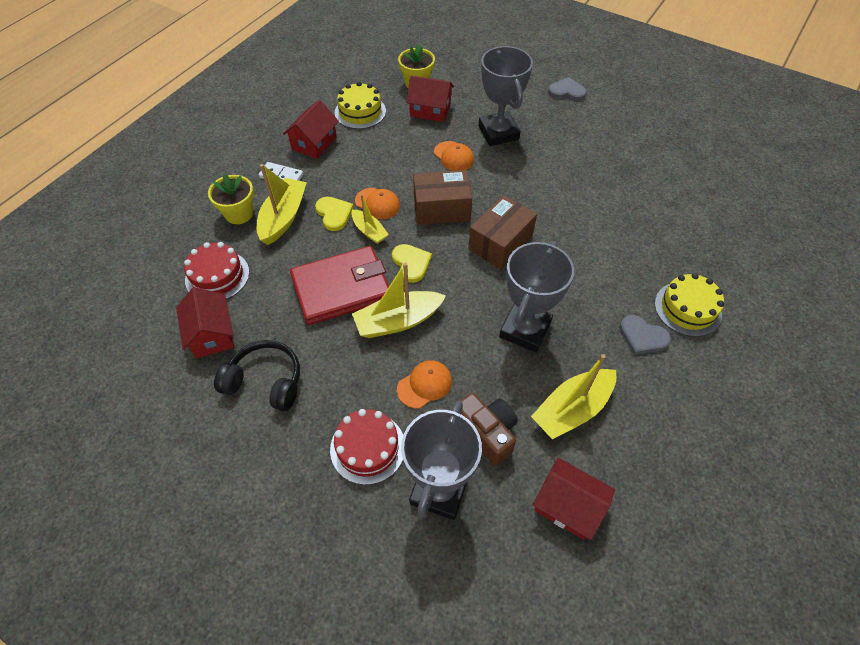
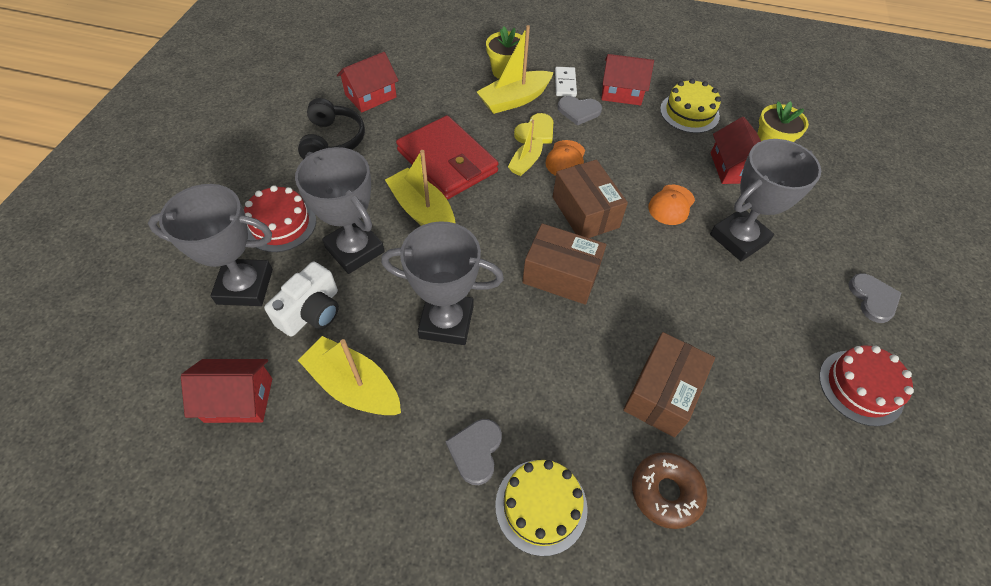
camera: 70 degrees right, 0 degrees up
(217, 276) = (431, 80): red cake -> red cake (860, 387)
(283, 217) = (514, 100): yellow boat -> yellow boat turned 150 degrees clockwise
(323, 177) = (579, 111): none -> grey heart
(411, 263) = (498, 205): yellow heart -> none
(424, 385) = (355, 249): orange cap -> grey trophy
(486, 432) = (311, 311): brown camera -> white camera
(568, 506) = (238, 399): red house -> red house turned 75 degrees clockwise
(615, 218) = (662, 393): none -> brown box
(685, 240) = (666, 492): none -> brown donut

